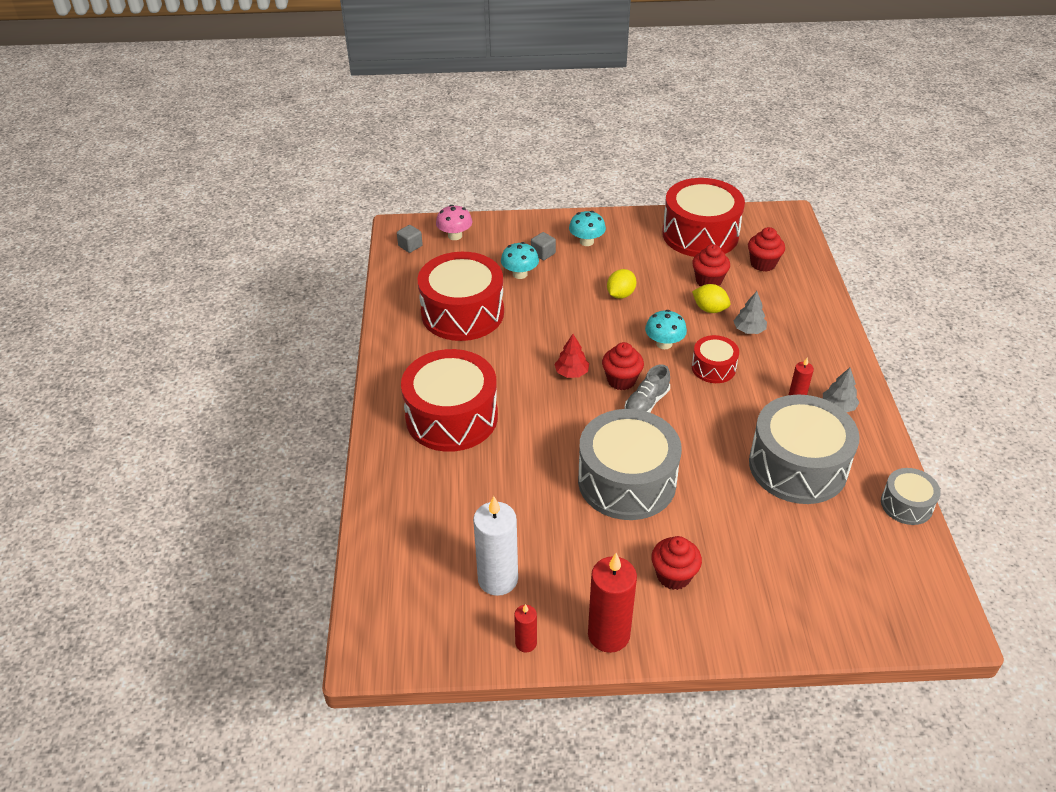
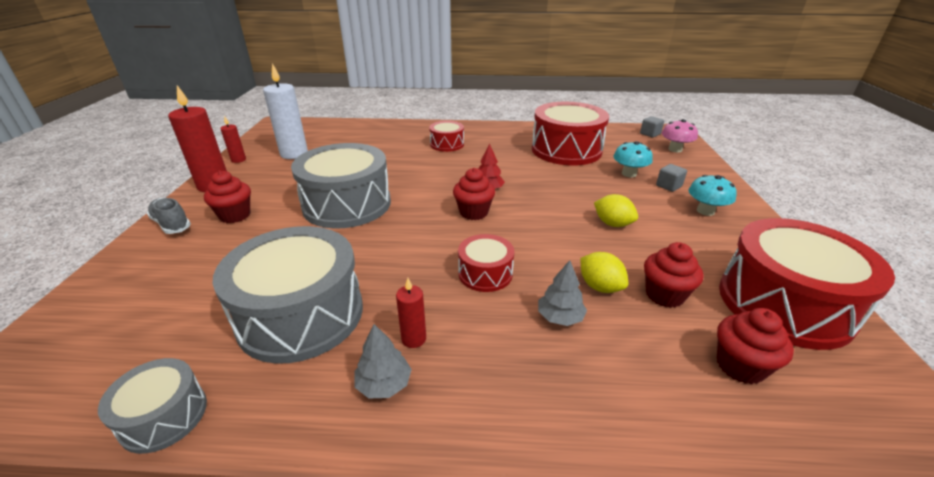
camera: 95 degrees right, 10 degrees down
(451, 417) = (447, 144): red drum -> red drum, size x0.50
(646, 403) = (438, 223): grey shoe -> grey shoe (172, 224)
(664, 343) = (529, 243): turquoise mushroom -> none
(709, 309) = (600, 287): yellow lemon -> yellow lemon turned 75 degrees counterclockwise

